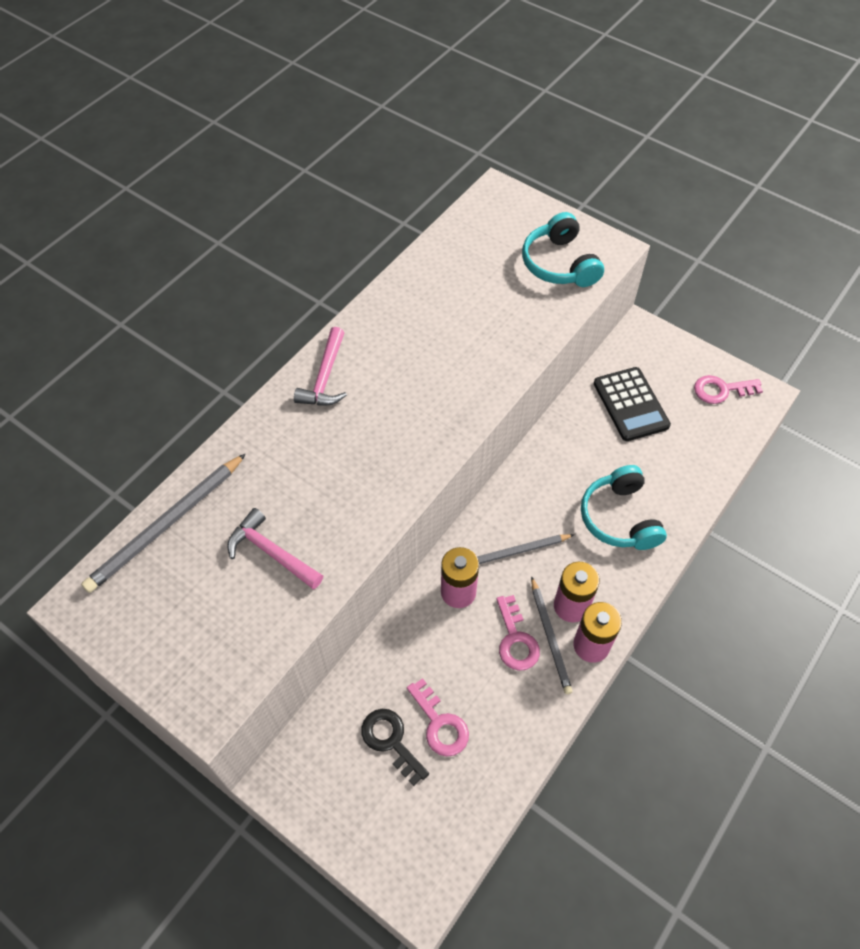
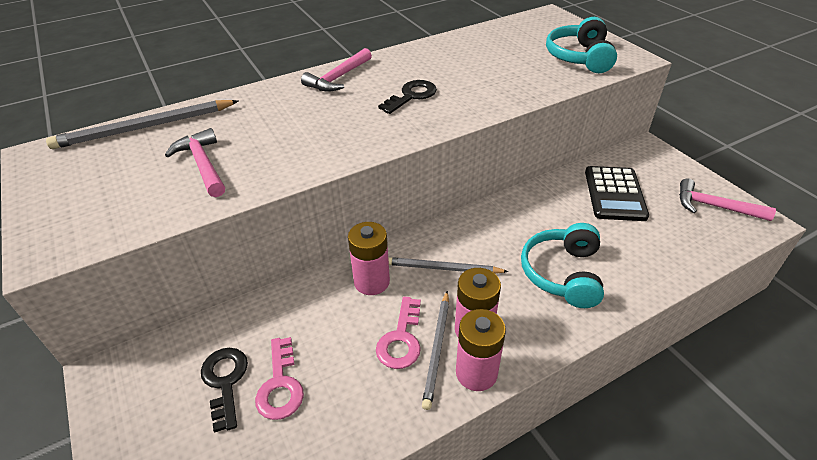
camera: 25 degrees right, 15 degrees down
(420, 381) = (411, 96): none -> black key
(721, 390) = (714, 207): pink key -> pink hammer

